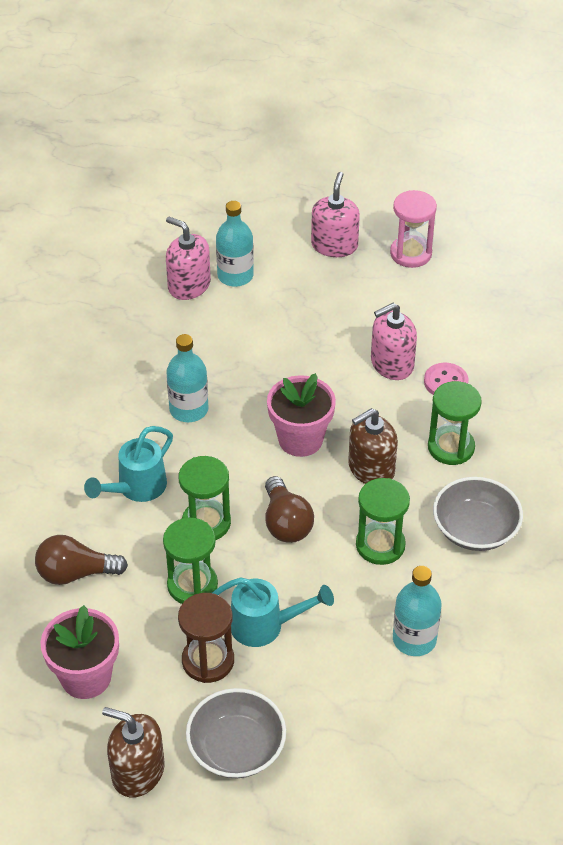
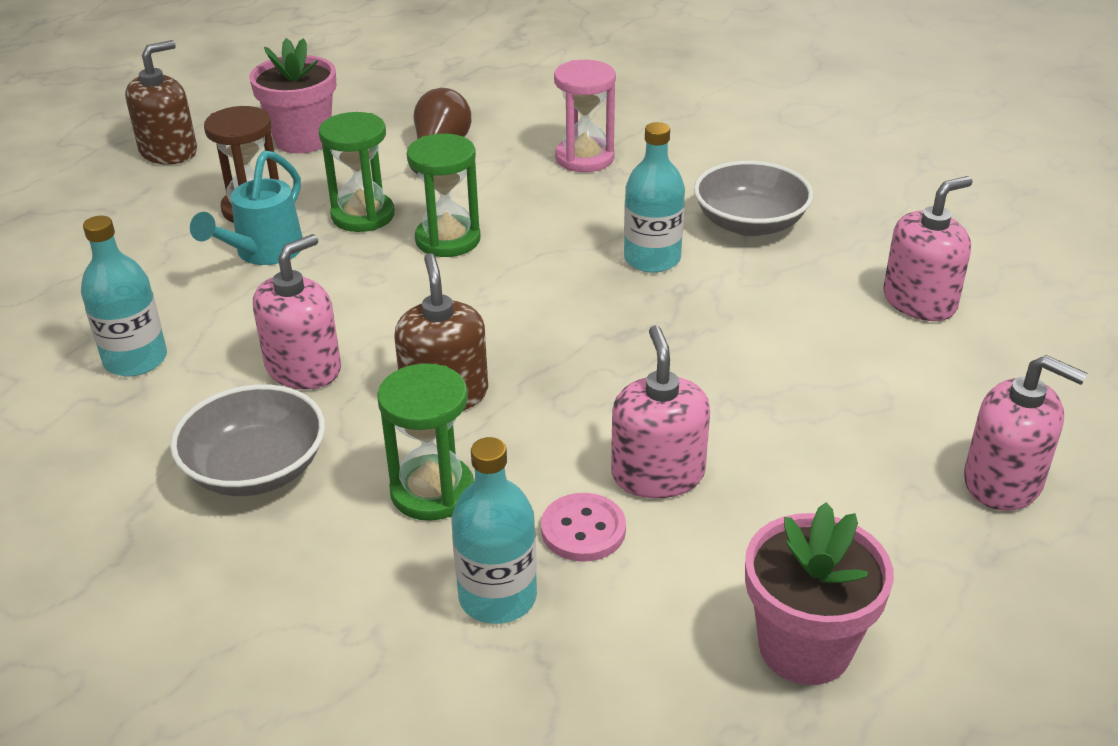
camera: 110 degrees right, 10 degrees down
(136, 488) = (537, 202): turquoise watering can -> none
(235, 276) = (934, 350): turquoise bottle -> turquoise bottle (497, 597)
(236, 748) = (132, 207): grey bowl -> grey bowl (750, 223)
(286, 523) = (403, 298): brown light bulb -> none
(300, 439) = (542, 341): pink flower pot -> pink flower pot (804, 647)
(380, 545) = (304, 368): green hourglass -> pink soap dispenser
(411, 254) = (963, 585): pink hourglass -> pink hourglass (584, 158)

